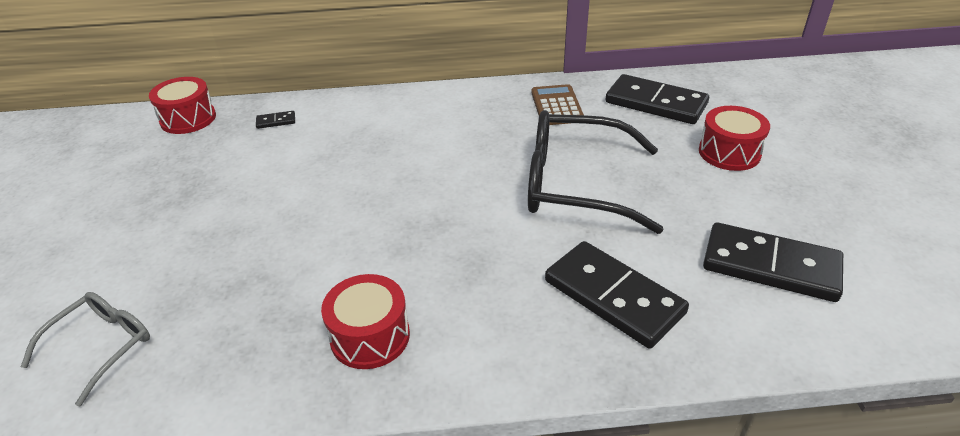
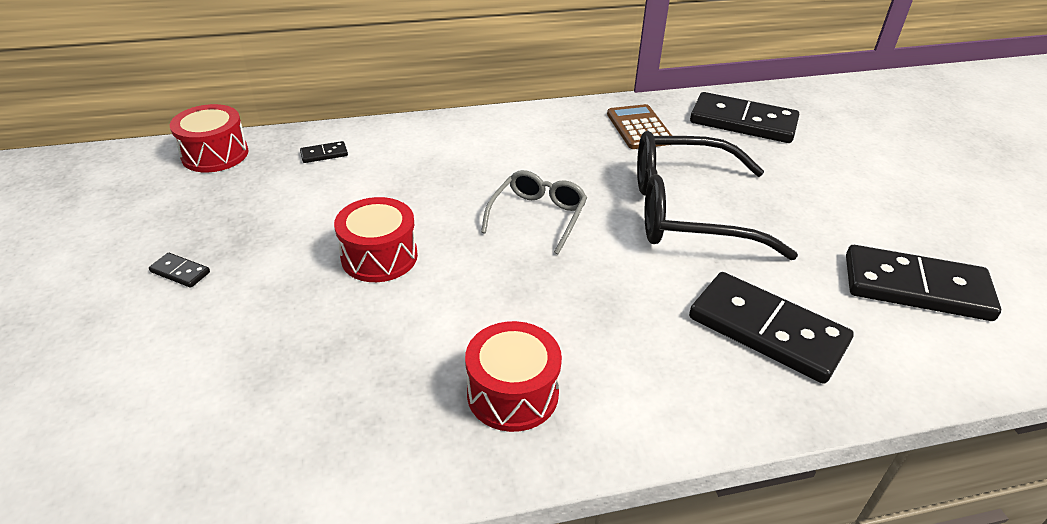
camera: 10 degrees left, 0 degrees up
(102, 346) = (187, 430): grey glasses -> grey glasses (538, 216)
(133, 217) = (180, 272): none -> black domino
(729, 152) = (835, 171): red drum -> red drum (379, 257)

